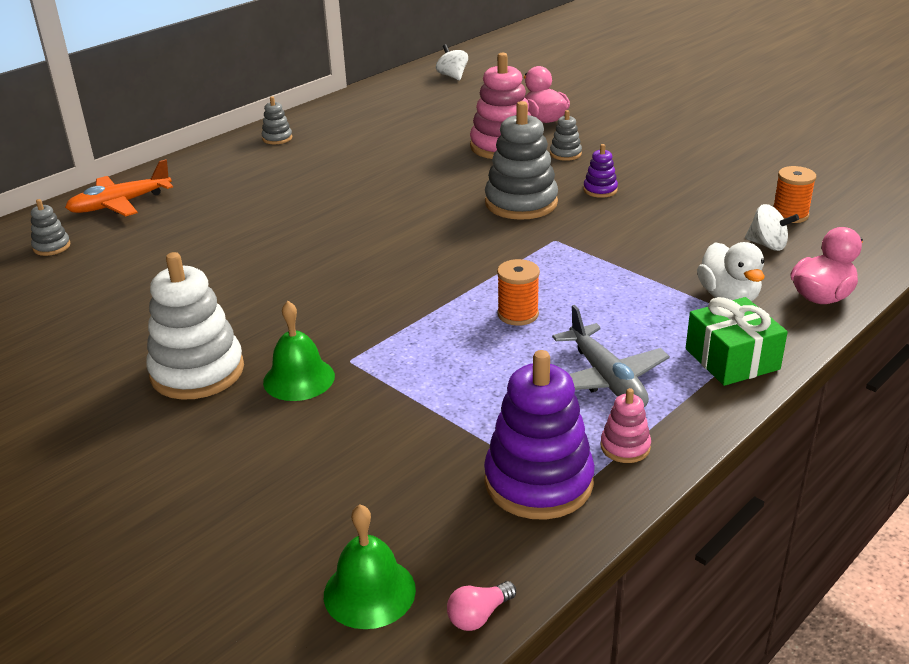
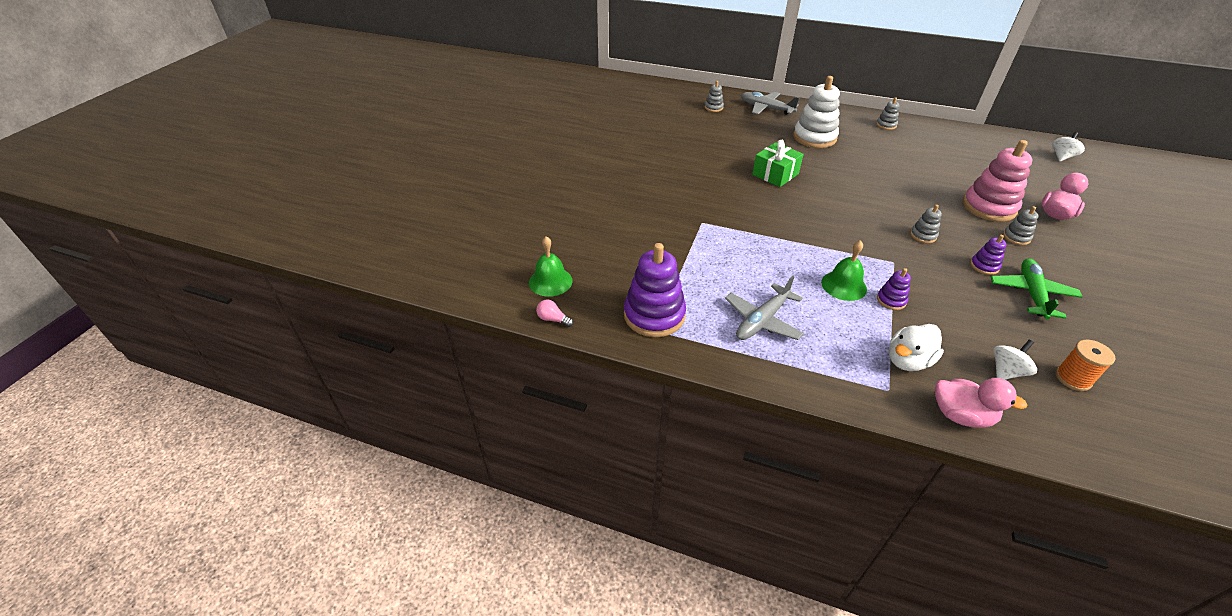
camera: 65 degrees right, 10 degrees up
(120, 204) = (766, 108): orange plane -> grey plane
(197, 372) = (657, 182): white stacking toy -> white stacking toy (814, 137)
(299, 379) = (675, 212): green bell -> green bell (844, 285)
(518, 314) = (795, 268): orange spool -> none
(521, 203) = (923, 235): grey stacking toy -> grey stacking toy, size x0.47
(622, 268) = (891, 300): none -> purple stacking toy
(625, 447) = (705, 342): pink stacking toy -> none
(659, 184) = (1031, 294): none -> green plane
(732, 359) = (832, 375): green gift -> green gift (775, 174)
(767, 245) = (1006, 371): white spinning top -> white spinning top turned 135 degrees counterclockwise

